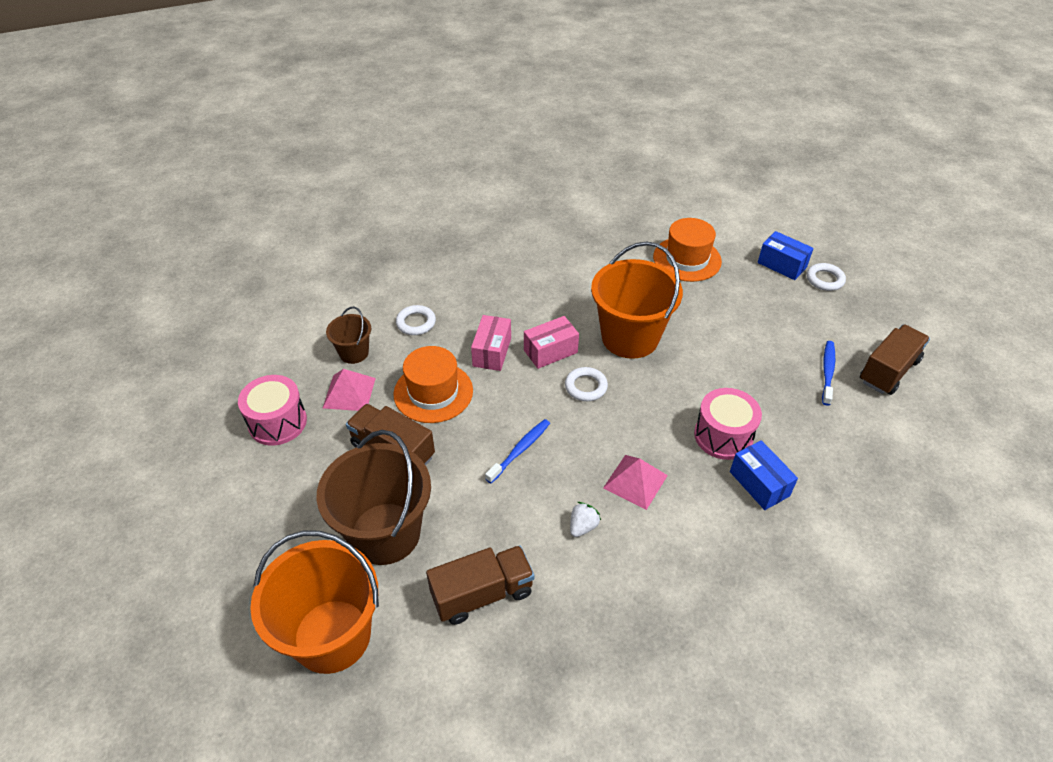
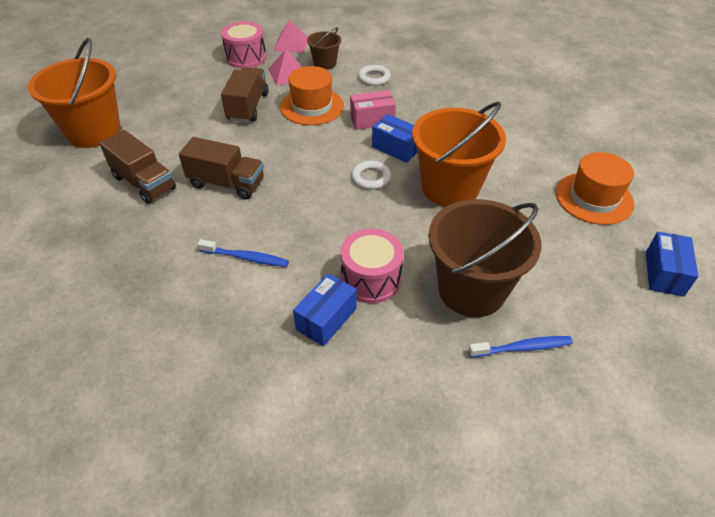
camera: 65 degrees right, 0 degrees up
(385, 533) = (178, 126): brown bucket -> brown bucket (471, 290)
(520, 450) = (281, 162): blue toothbrush -> blue toothbrush (246, 258)
(550, 351) = (396, 148): pink box -> blue box
(583, 526) = (224, 215): white strawberry -> none
(635, 481) = (284, 233): pink pyramid -> pink pyramid (291, 44)
(825, 279) = (679, 318): white ring -> none
(888, 371) = (572, 410): brown truck -> brown truck (226, 183)

